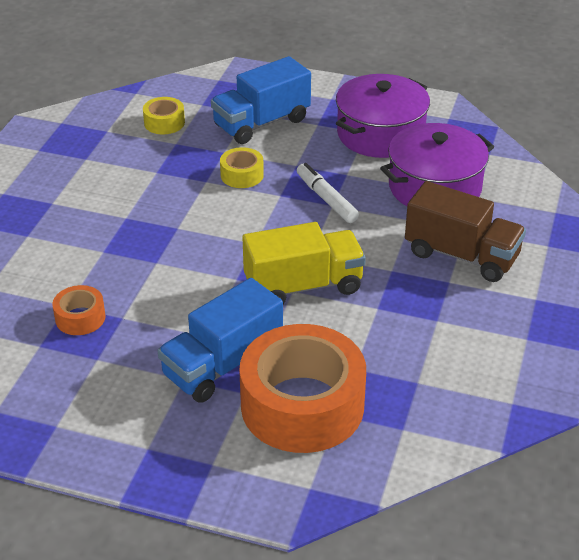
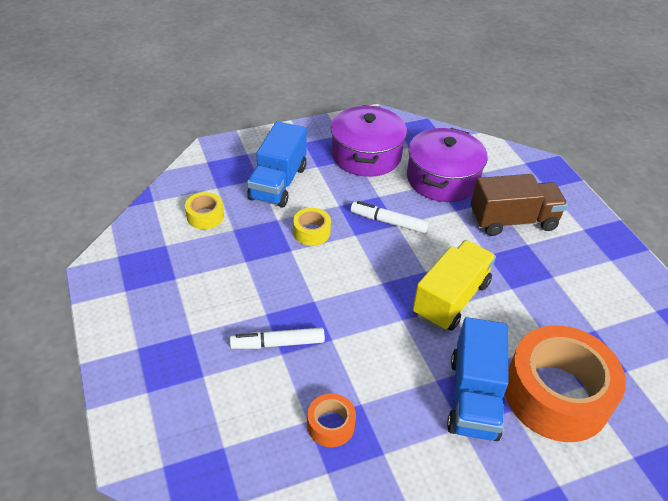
camera: 40 degrees left, 5 degrees up
(109, 243) = (278, 343): none -> white marker

